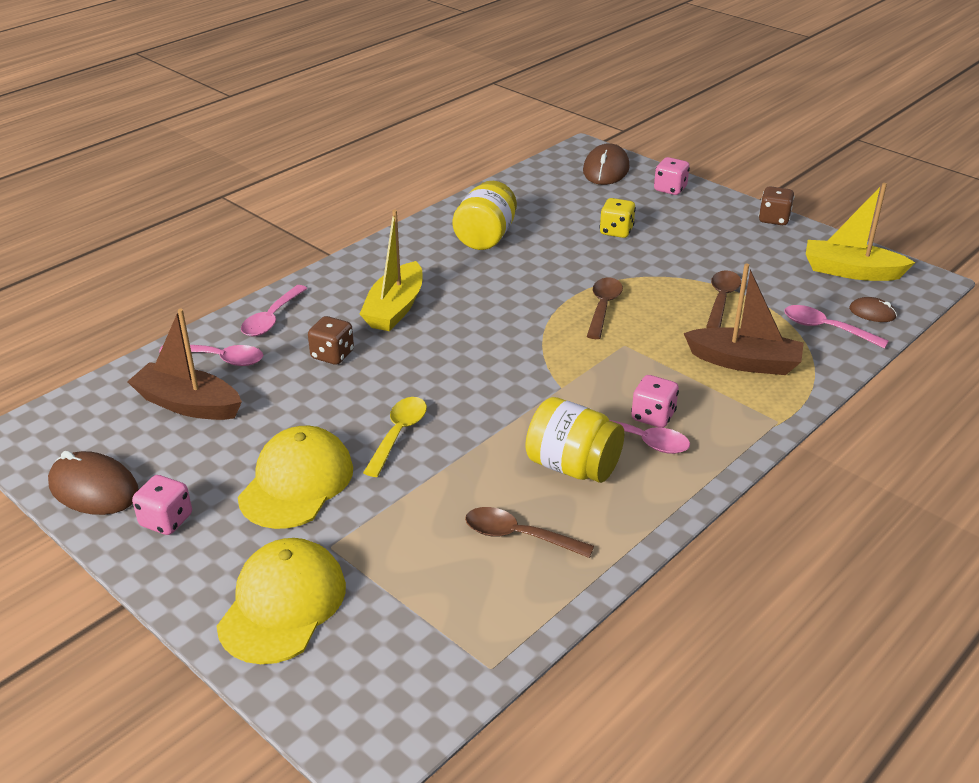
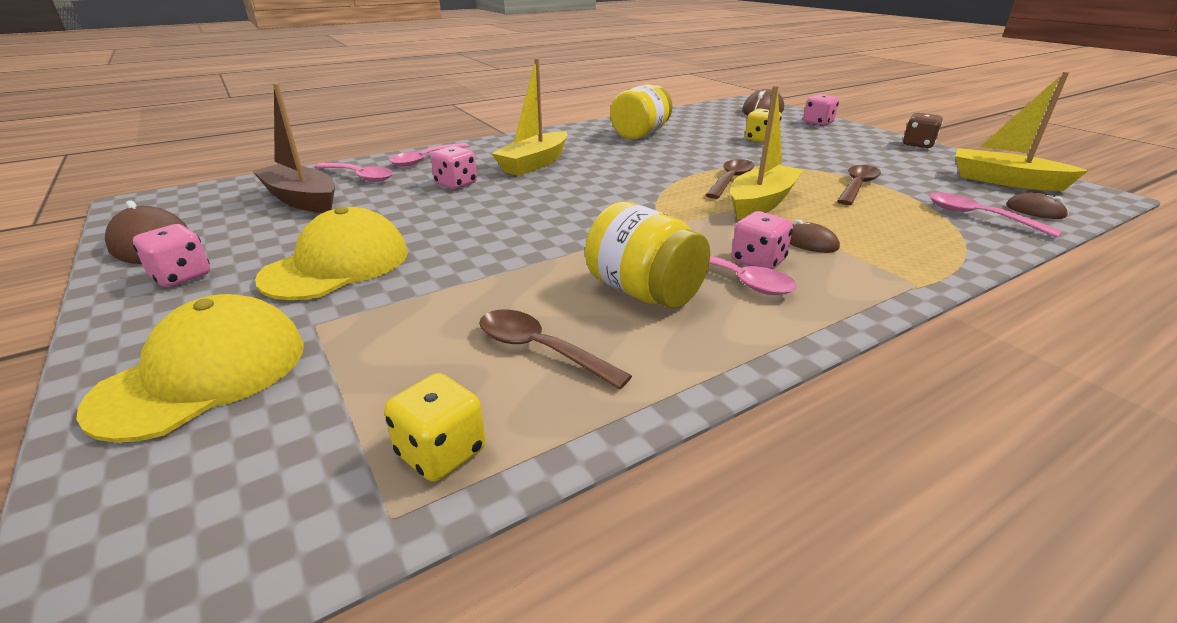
camera: 15 degrees right, 5 degrees down
(332, 355) = (456, 184): brown dice -> pink dice
(398, 434) = (471, 242): yellow spoon -> none
(495, 624) = (441, 452): none -> yellow dice
(639, 338) = (761, 203): none -> yellow boat
(690, 386) = (809, 242): none -> brown mouse
(744, 362) = (878, 231): brown boat -> none

